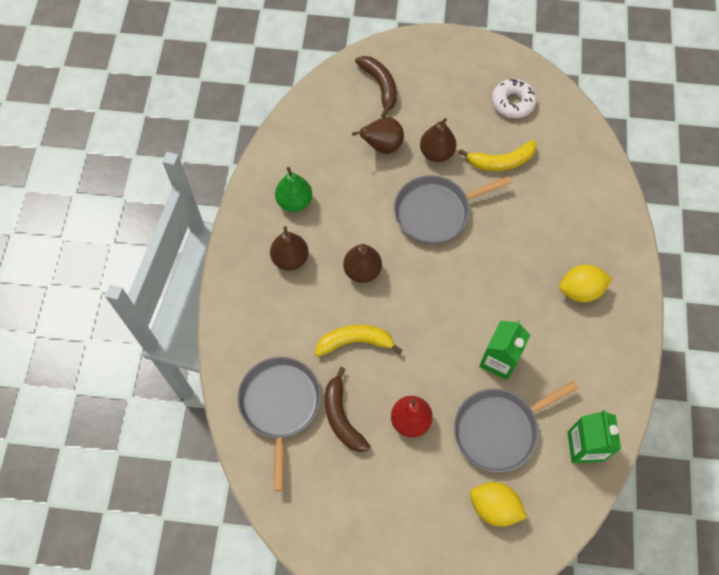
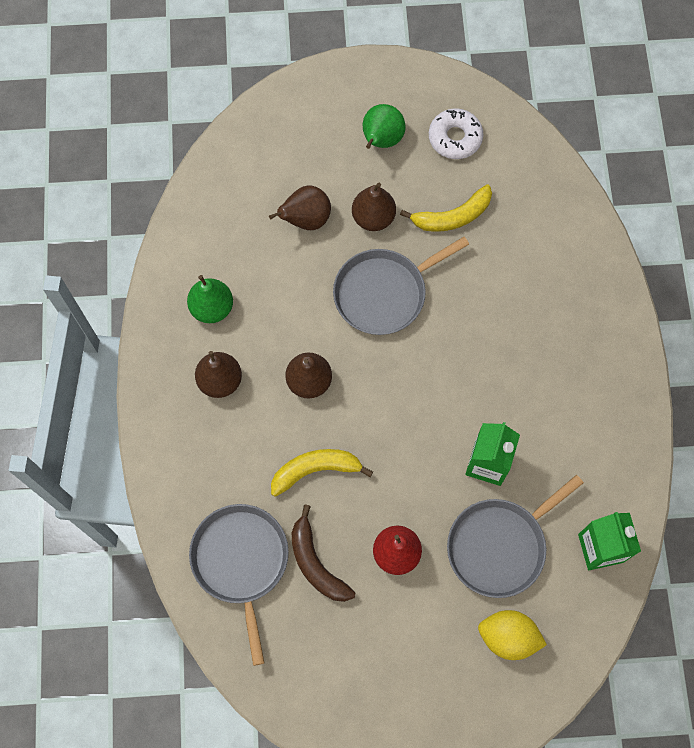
camera: 10 degrees left, 5 degrees up
(380, 86) = (290, 142): brown banana -> none
(453, 95) = (381, 140): none -> green pear
(580, 290) = (569, 362): yellow lemon -> none

